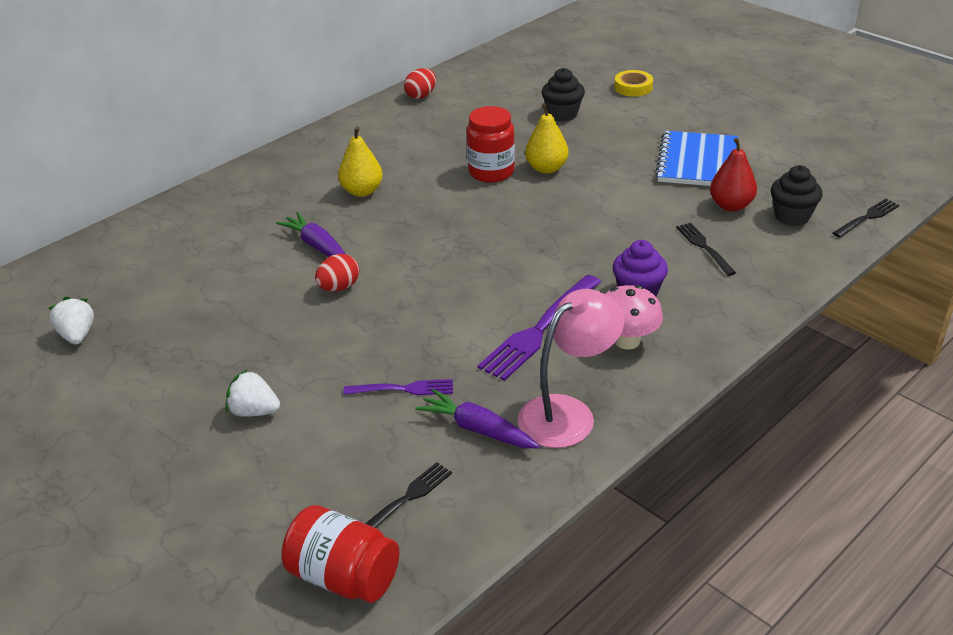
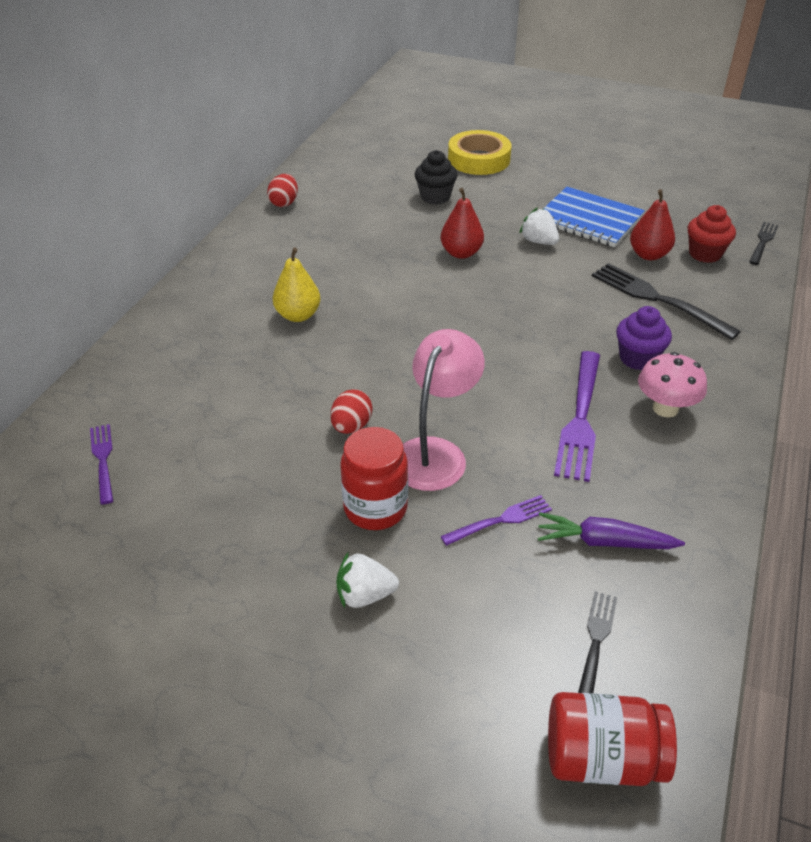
camera: 25 degrees left, 5 degrees up
(77, 335) = (89, 566): white strawberry -> white strawberry (538, 241)
(136, 266) = (103, 460): none -> purple fork
(317, 246) = (295, 386): purple carrot -> none
(491, 172) = (412, 267): red jar -> red jar (375, 508)
(546, 168) = (461, 253): yellow pear -> red pear
(568, 413) = (672, 498): pink lamp -> pink lamp (435, 453)
(633, 87) = (479, 159): yellow tape -> yellow tape, size x1.70
(697, 162) = (589, 219): blue notebook -> blue notebook turned 45 degrees counterclockwise
(704, 247) = (657, 299): black fork -> black fork, size x1.76
(792, 216) = (705, 254): black cupcake -> red cupcake

